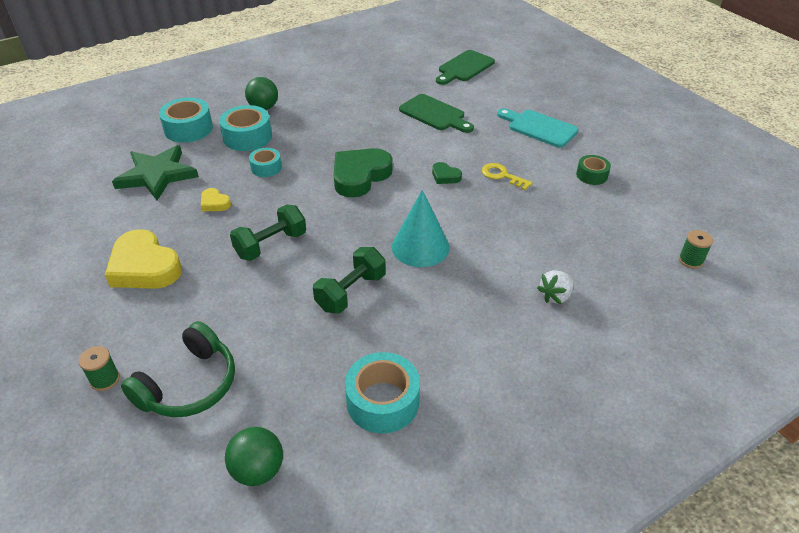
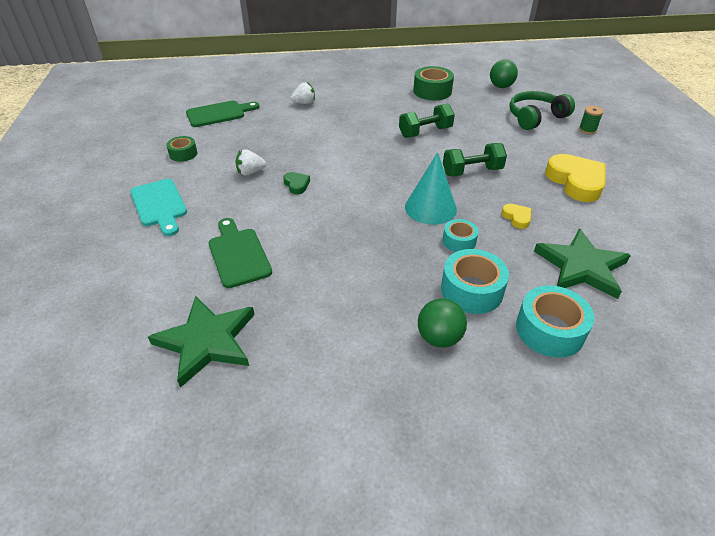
camera: 155 degrees left, 0 degrees up
(360, 176) = (370, 206): green heart -> none
(382, 401) = (432, 91): turquoise tape -> green tape
(404, 74) = (207, 341): none -> green star
(420, 247) = (361, 143): turquoise cone -> turquoise cone (430, 208)
(464, 67) = (116, 324): green cutting board -> green cutting board (219, 114)
(502, 176) = (250, 172): yellow key -> white strawberry
(690, 260) = (206, 98): green spool -> none

